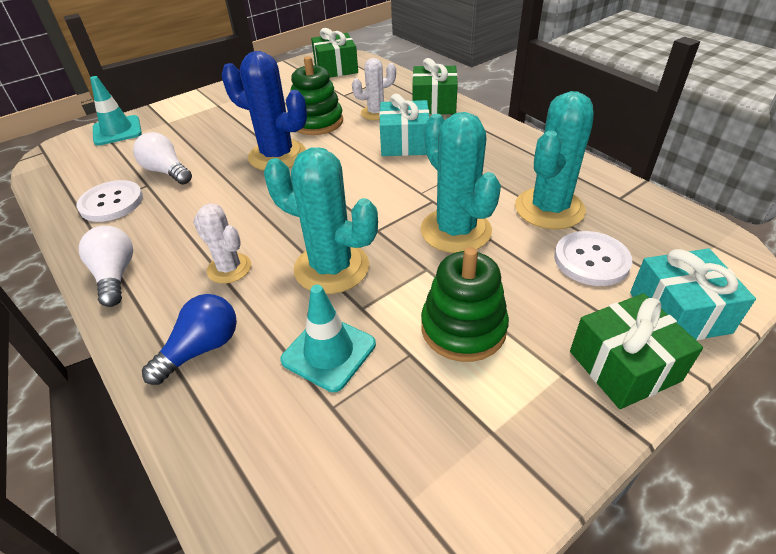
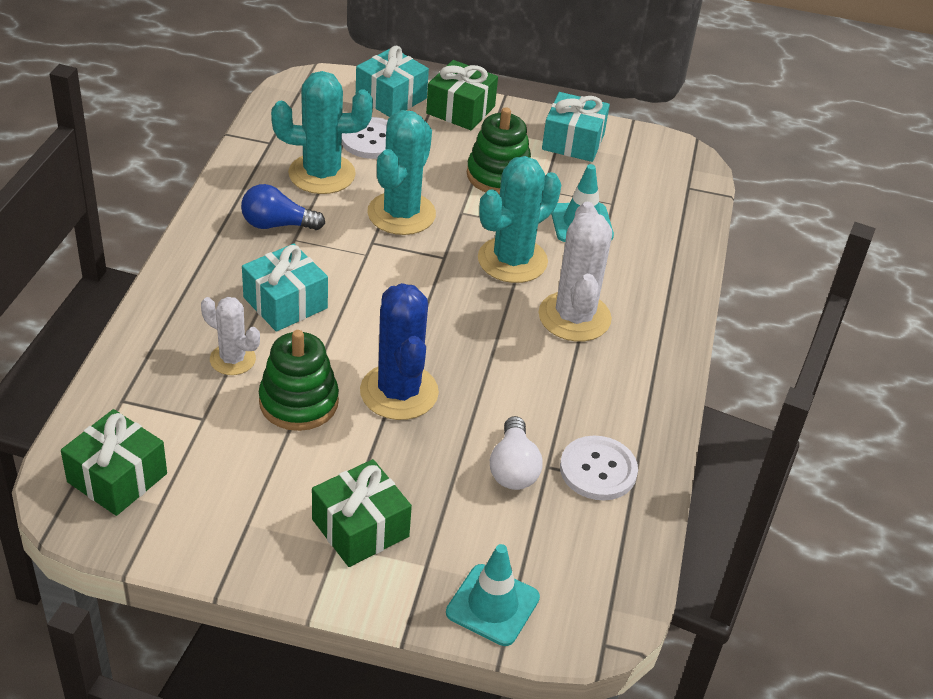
camera: 135 degrees left, 0 degrees up
(115, 275) = (655, 381): white light bulb -> none
(201, 349) = (646, 281): blue light bulb -> blue light bulb (277, 224)
(229, 268) = (574, 317): white cactus -> white cactus, size x1.70
(331, 268) = (512, 260): turquoise cactus -> turquoise cactus turned 60 degrees clockwise
(434, 104) = (169, 318): green gift -> green gift (360, 528)
(483, 453) = (573, 142): none -> turquoise gift

